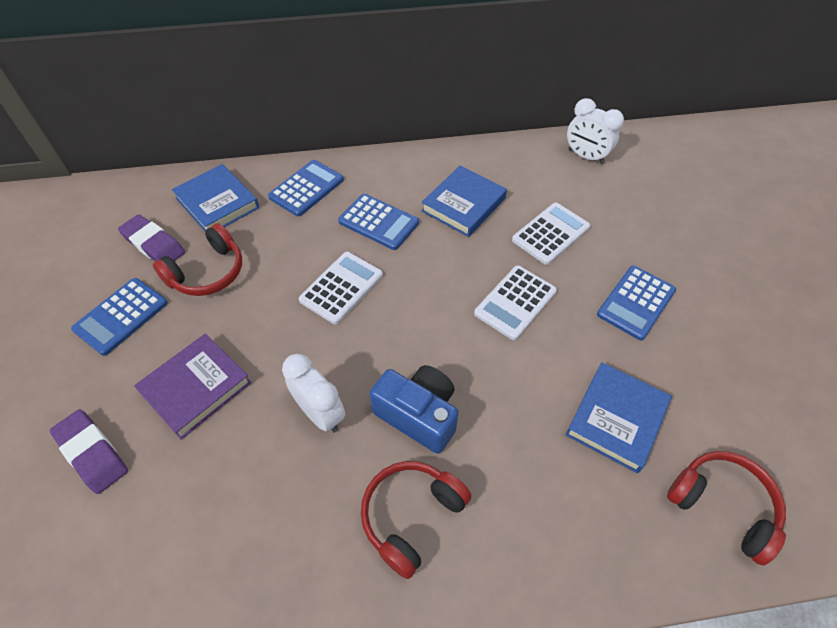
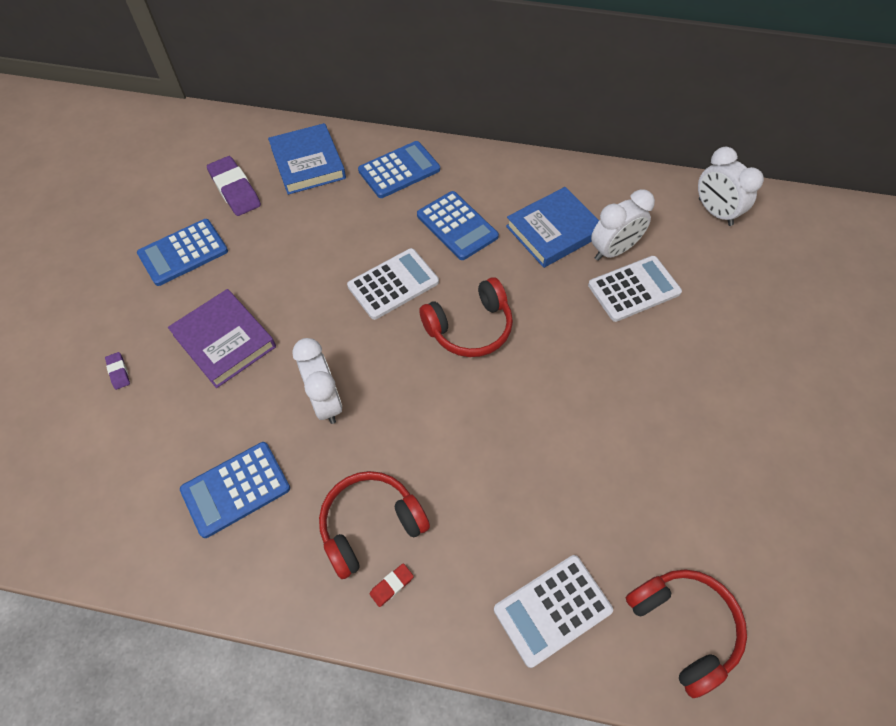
camera: 20 degrees right, 5 degrees up
(92, 453) = (118, 372): purple eraser -> purple eraser, size x0.47
(196, 387) = (224, 341): purple book -> purple book turned 75 degrees clockwise
(207, 272) = (274, 232): red headphones -> red headphones (470, 327)
(418, 415) = (416, 433): blue camera -> none
(455, 567) = (391, 585): none -> red eraser
(515, 302) = (562, 351): white calculator -> white calculator (552, 609)
(520, 207) = (613, 250): none -> white clock
(616, 419) = (613, 504): blue book -> none
(636, 302) = (693, 391): blue calculator -> blue calculator (236, 489)

